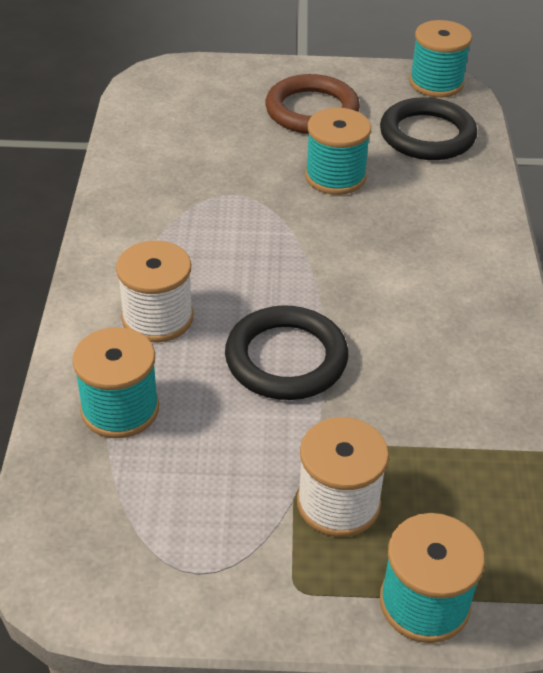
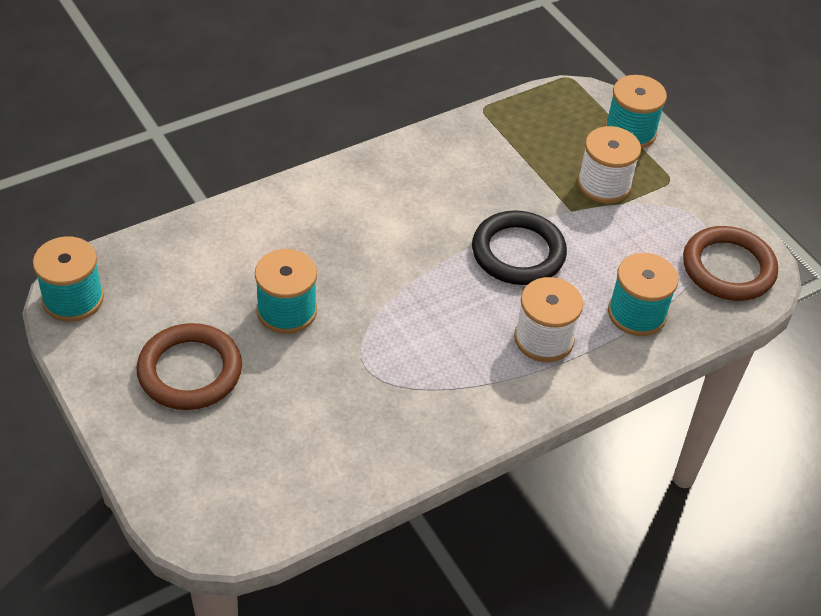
camera: 125 degrees left, 5 degrees up
(102, 545) = (728, 268): none -> brown ring
(427, 135) = (175, 274): black ring -> none

